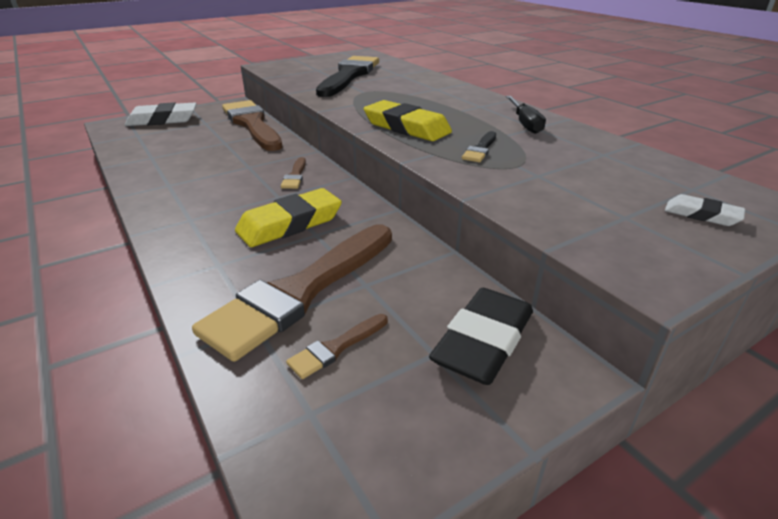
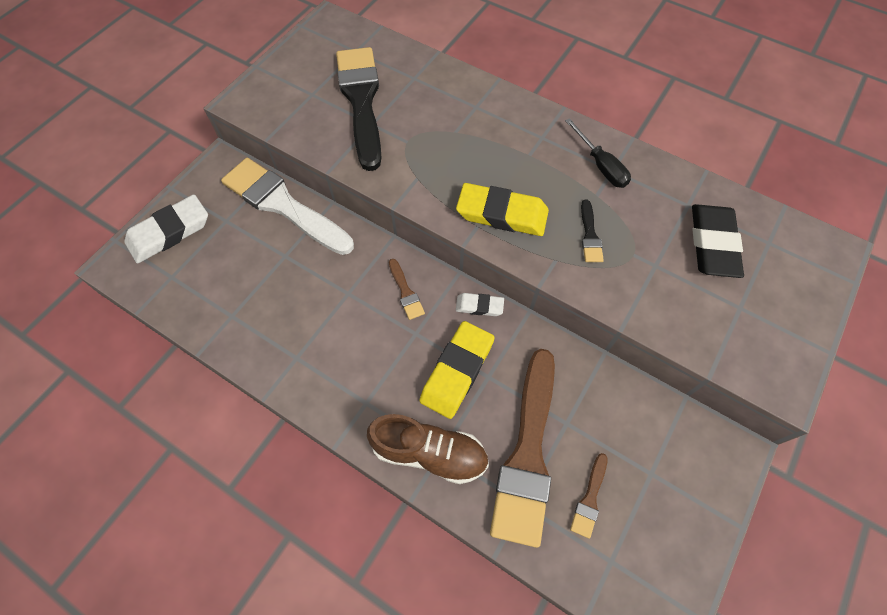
camera: 25 degrees left, 30 degrees up
(206, 262) = (429, 453): none -> brown shoe
(252, 124) = (283, 205): brown brush -> white brush
(483, 341) = (674, 447): black eraser -> black eraser (713, 244)
(701, 215) = (786, 282): white eraser -> white eraser (479, 306)

